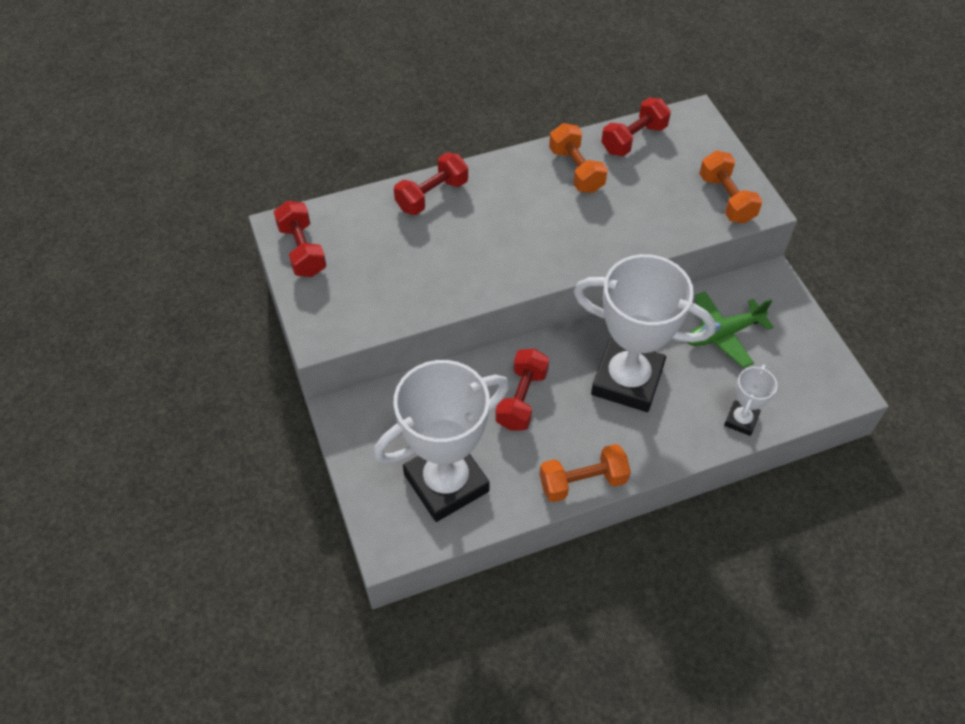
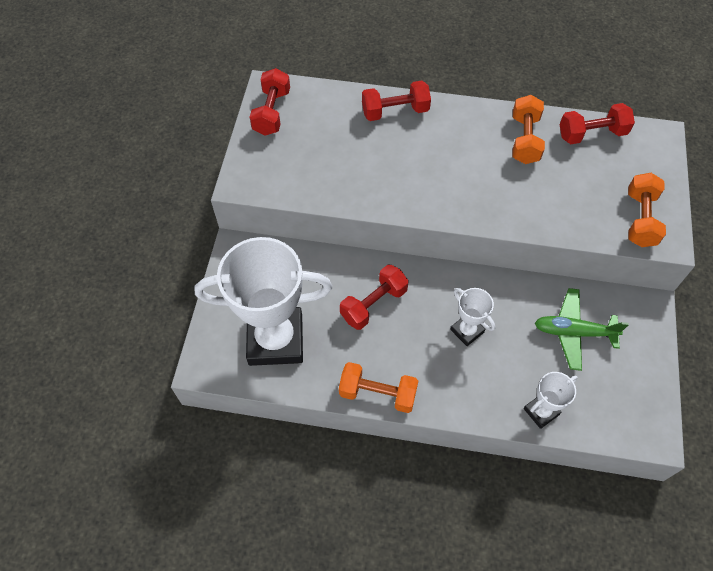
camera: 30 degrees right, 5 degrees up
(627, 380) = (467, 331): white trophy -> white trophy, size x0.46

